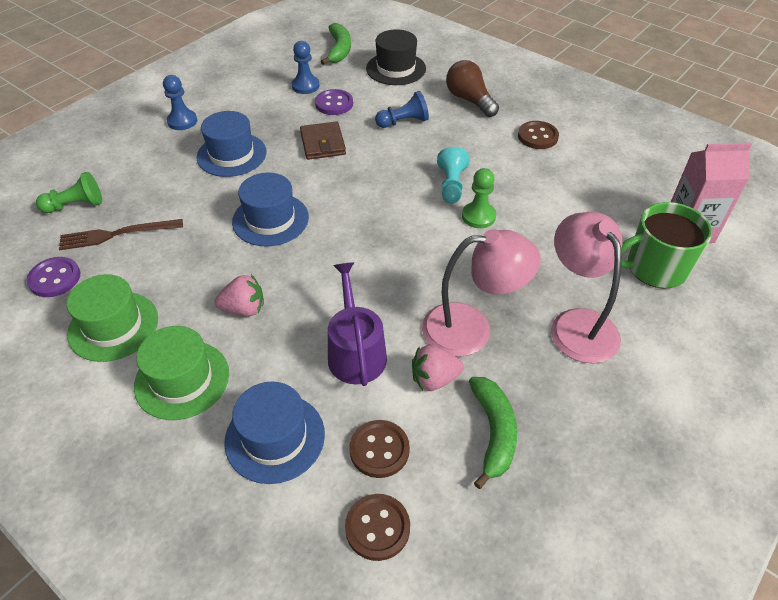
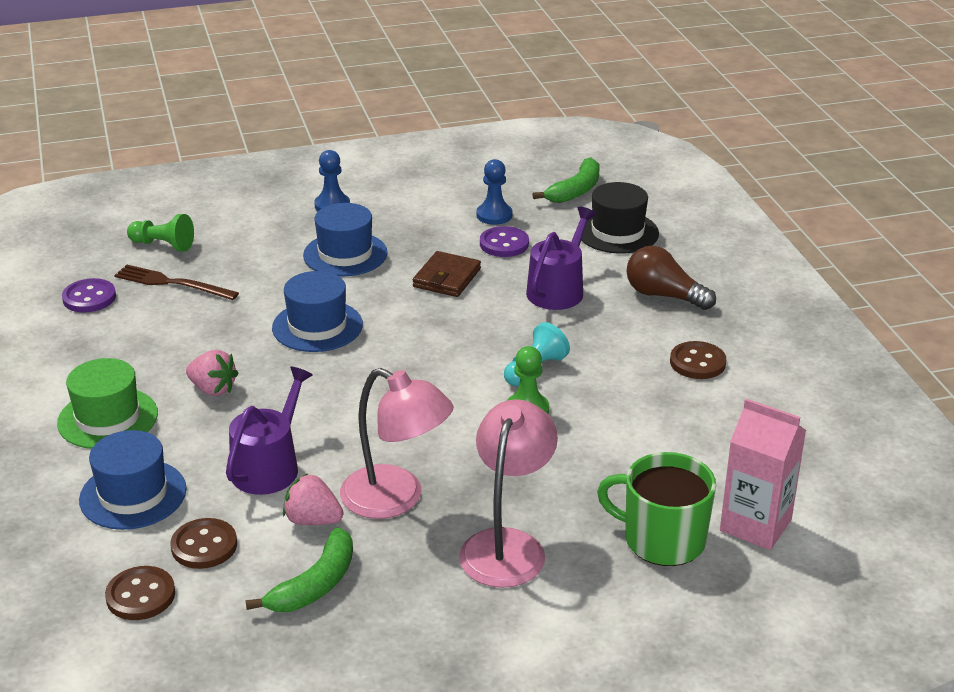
camera: 35 degrees right, 15 degrees down
(113, 326) = (97, 354): green hat -> none
(403, 122) = (558, 289): blue pawn -> purple watering can
(469, 100) = (664, 295): brown light bulb -> brown light bulb turned 60 degrees counterclockwise

